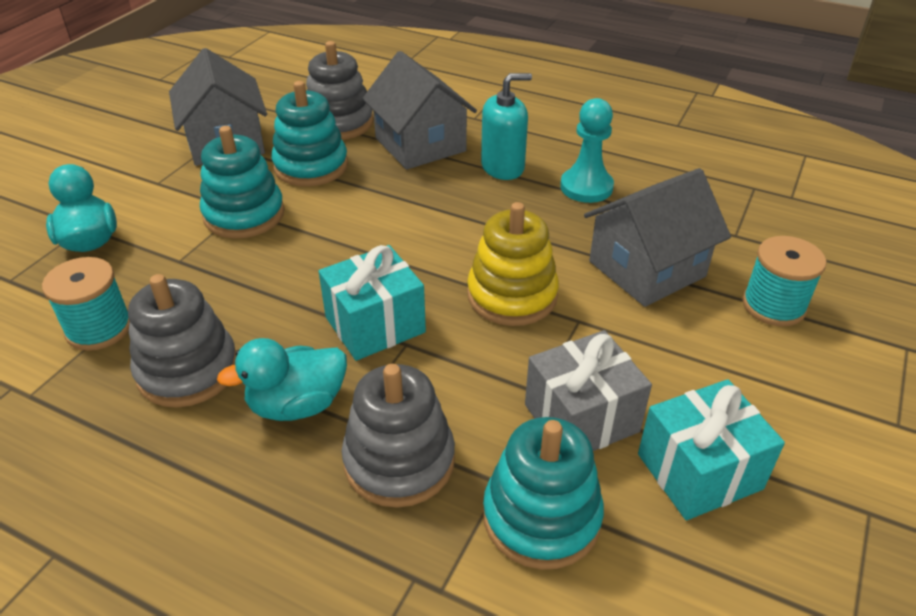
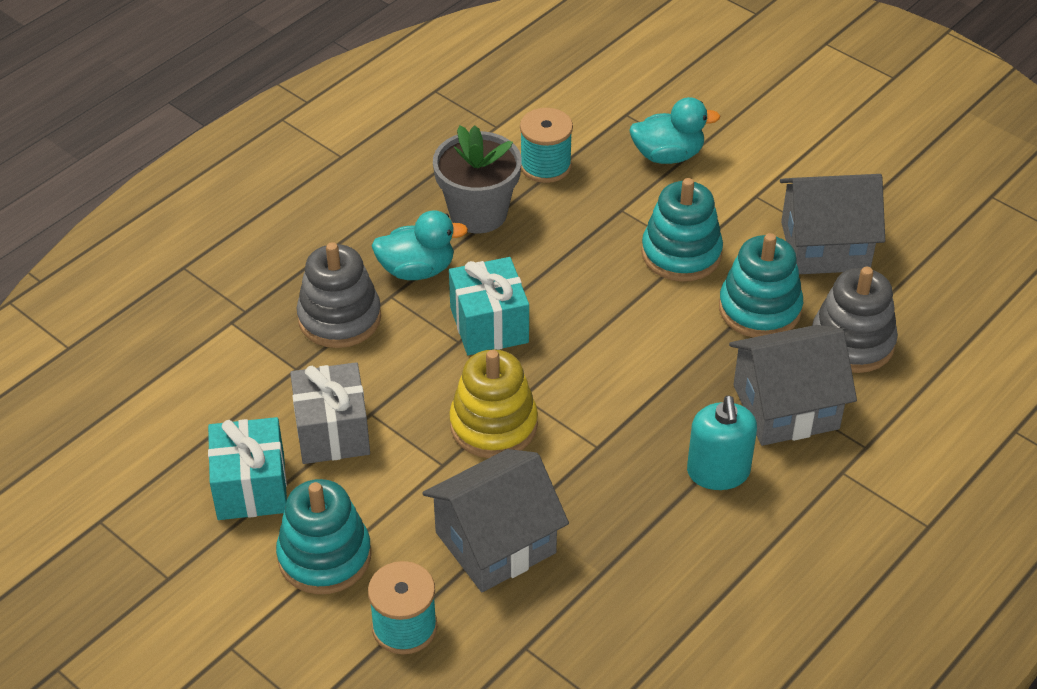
camera: 105 degrees right, 5 degrees up
(188, 370) = (478, 213): grey stacking toy -> grey flower pot
(297, 405) = (417, 270): turquoise duck -> turquoise duck turned 90 degrees clockwise
(541, 517) = (258, 383): turquoise stacking toy -> turquoise stacking toy (324, 556)
(586, 187) = (656, 538): turquoise pawn -> none
(647, 269) = (495, 542): grey house -> grey house turned 75 degrees clockwise

